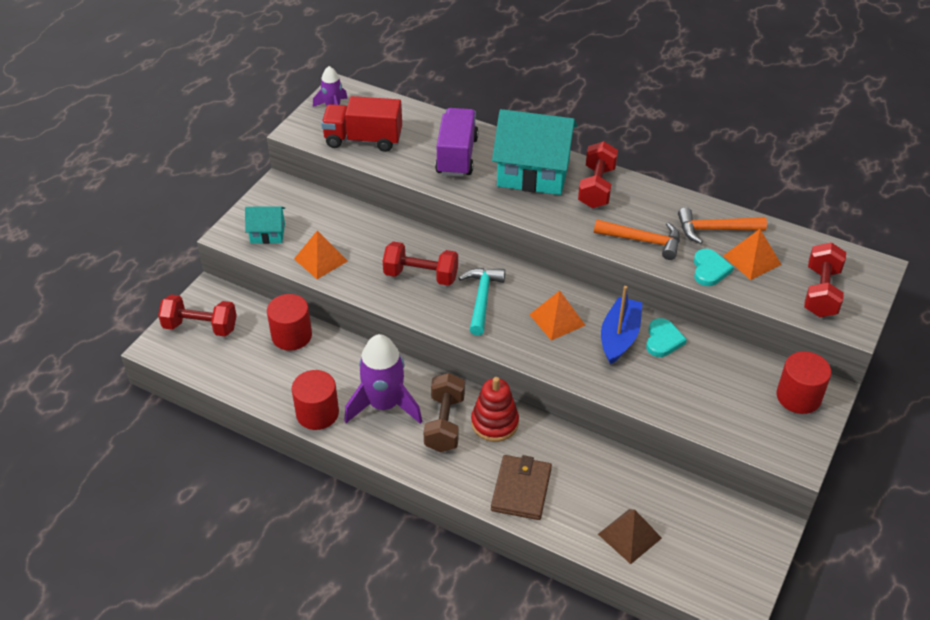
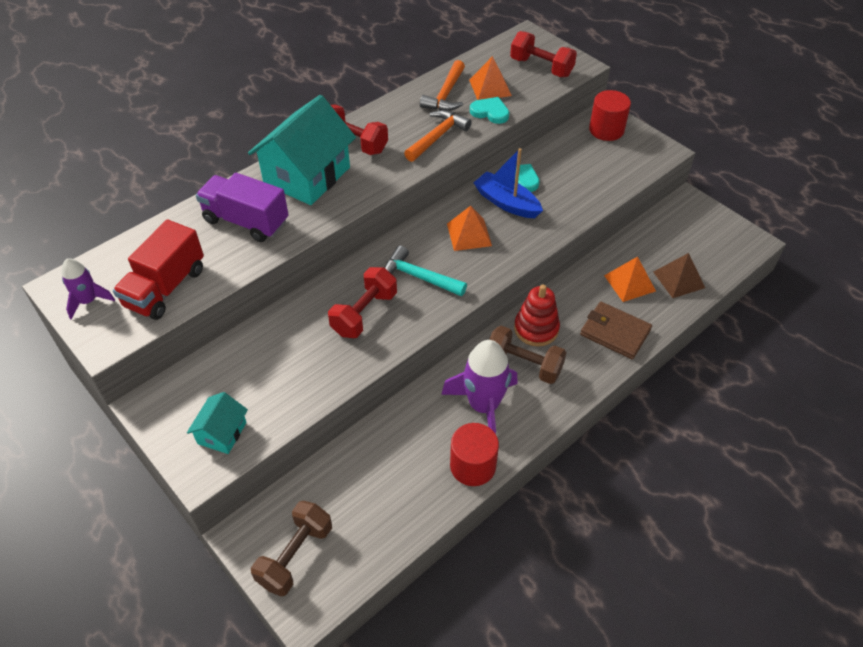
camera: 70 degrees left, 5 degrees up
(200, 327) = (295, 556): red dumbbell -> brown dumbbell
(291, 336) = (354, 464): red cylinder -> none
(320, 260) = (294, 392): orange pyramid -> orange pyramid (629, 283)

